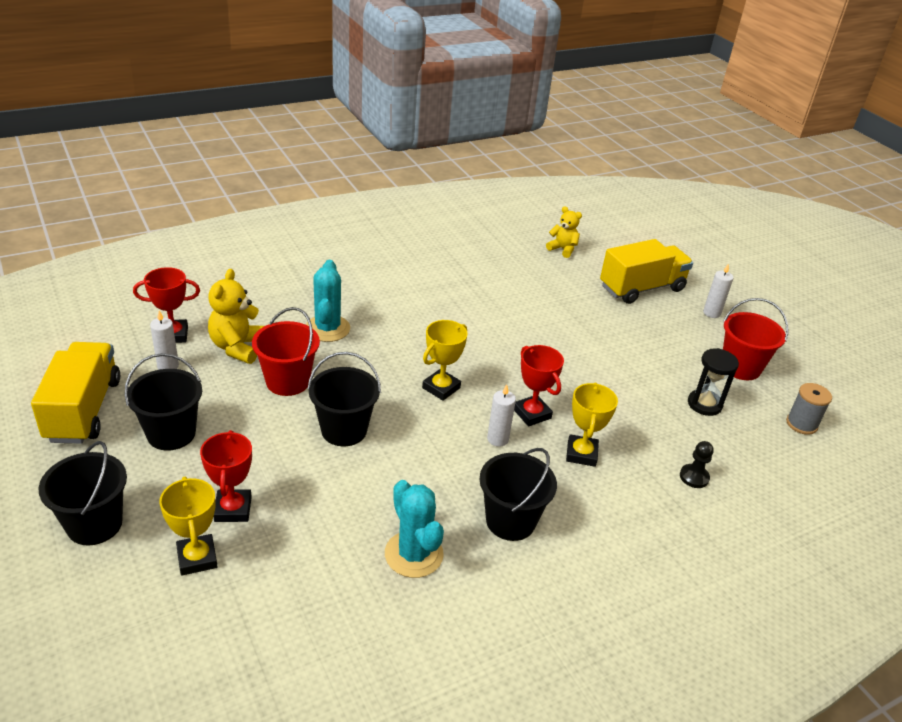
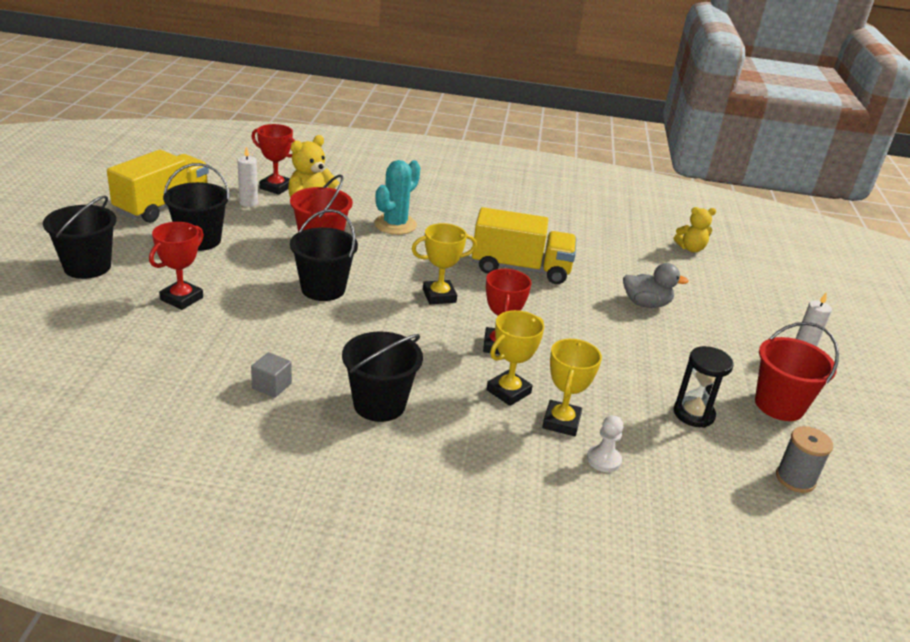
camera: 35 degrees right, 5 degrees down
(197, 558) = (122, 314): yellow trophy -> yellow trophy (561, 422)
(414, 554) = (272, 386): turquoise cactus -> grey cube
(497, 439) = (443, 348): white candle -> none
(562, 249) = (690, 248): yellow teddy bear -> yellow teddy bear turned 105 degrees clockwise
(585, 319) = (646, 304): none -> grey duck
(641, 288) = (742, 305): yellow truck -> yellow truck (520, 268)
(694, 477) = (603, 460): black pawn -> white pawn

